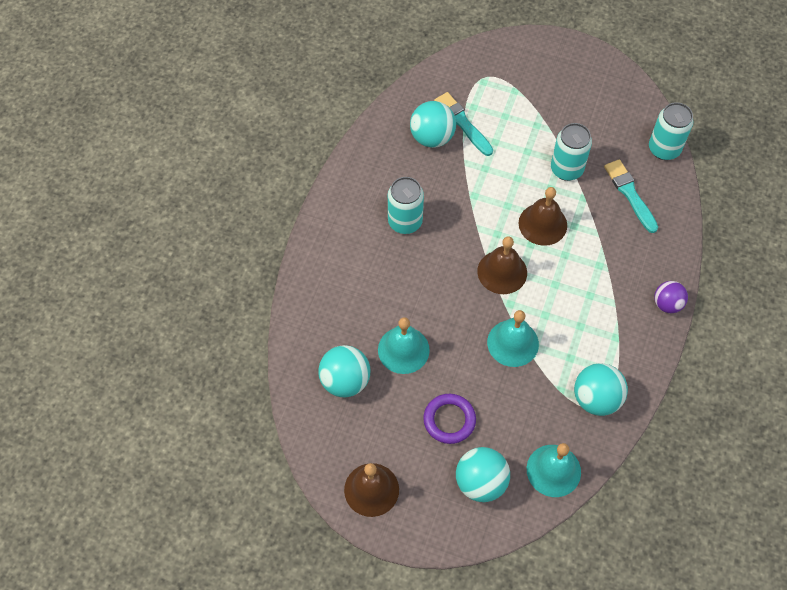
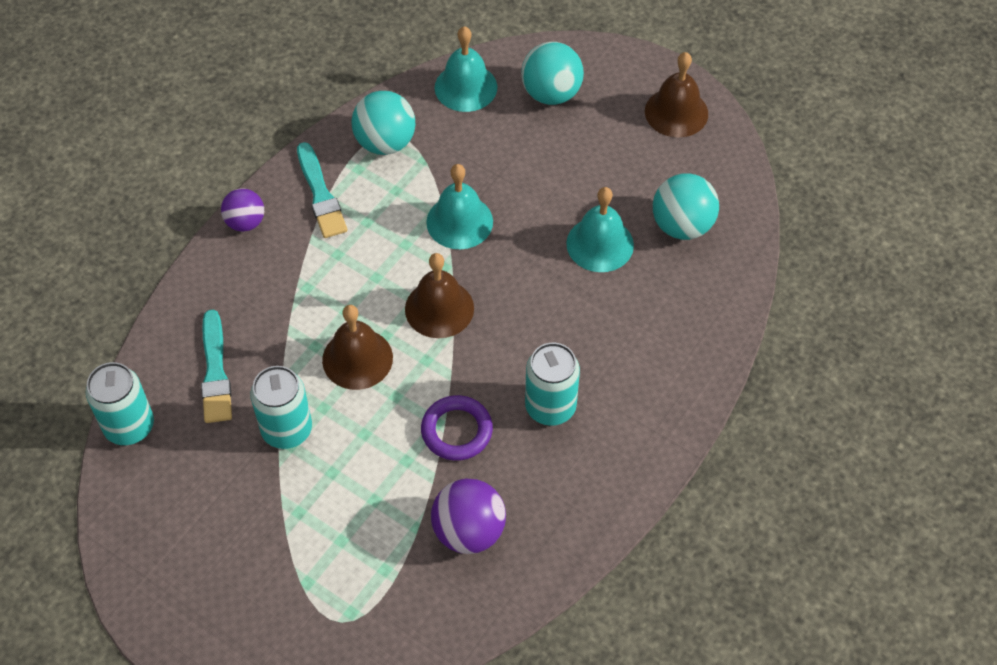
camera: 165 degrees left, 5 degrees down
(432, 137) = (468, 531): turquoise ball -> purple ball
(449, 420) = (567, 158): purple ring -> purple ring (457, 431)
(462, 123) = (412, 544): turquoise brush -> turquoise brush (320, 194)

